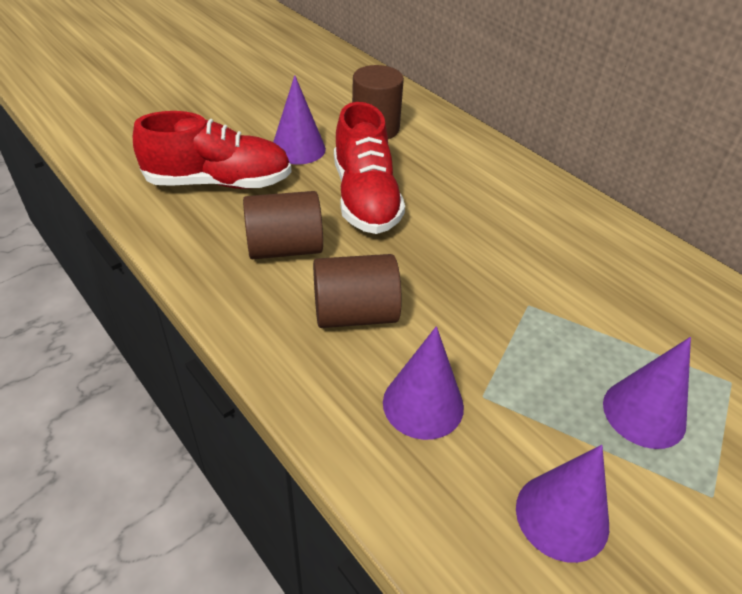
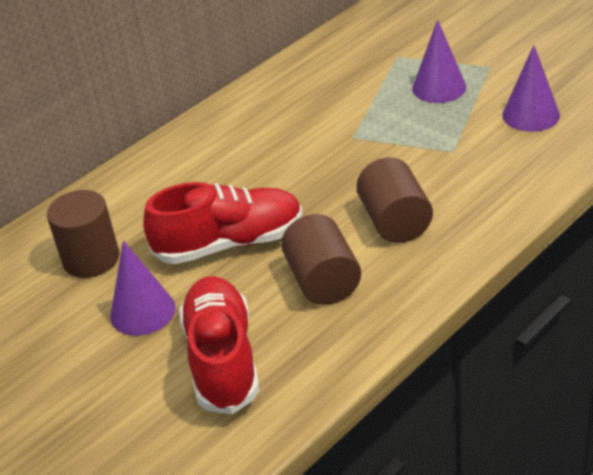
camera: 90 degrees left, 5 degrees down
(423, 404) = (472, 175): purple cone -> none

